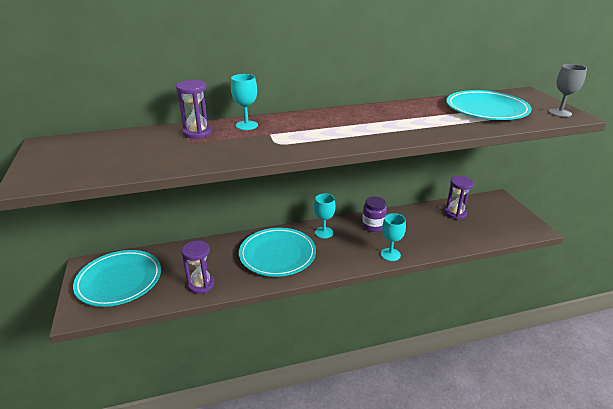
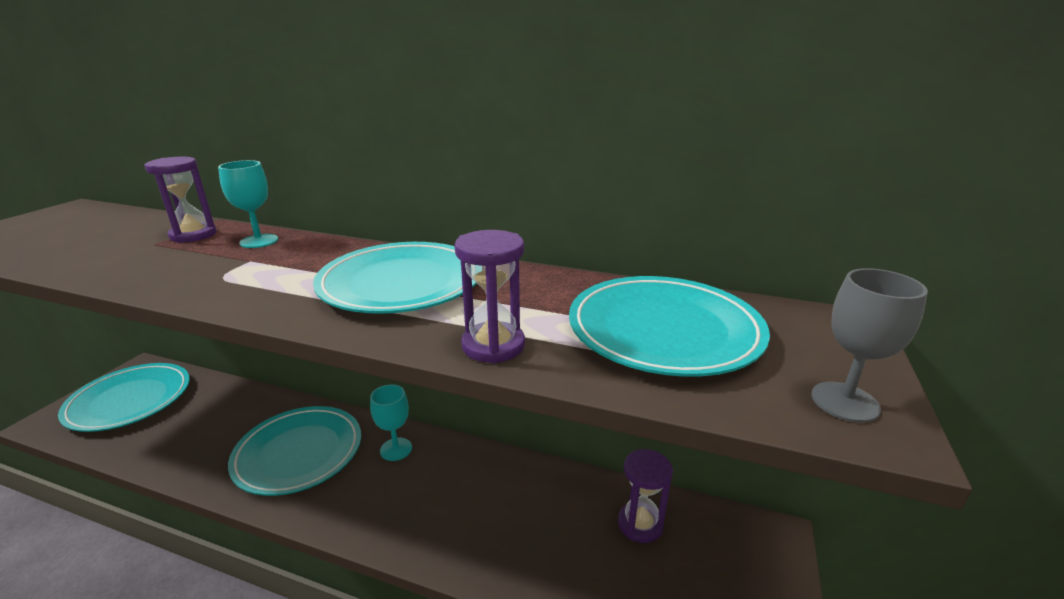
camera: 35 degrees right, 5 degrees down
(201, 285) = (172, 450): purple hourglass -> purple hourglass (493, 345)
(366, 122) = (401, 283): none -> turquoise plate
(373, 226) = (474, 474): purple jar -> none
(390, 254) = (428, 543): turquoise goblet -> none

